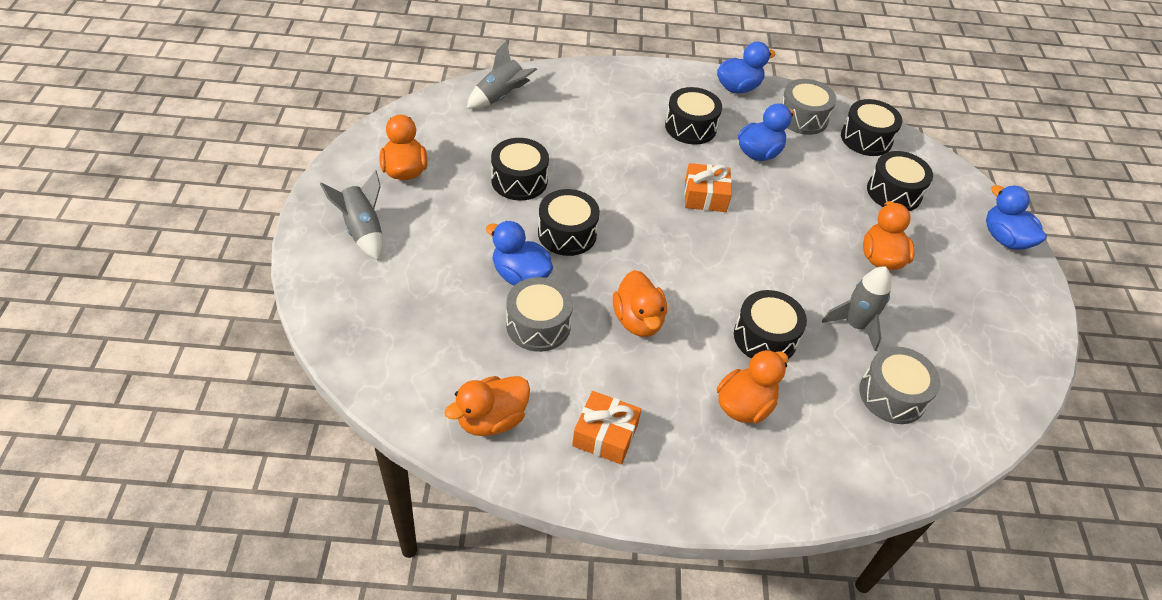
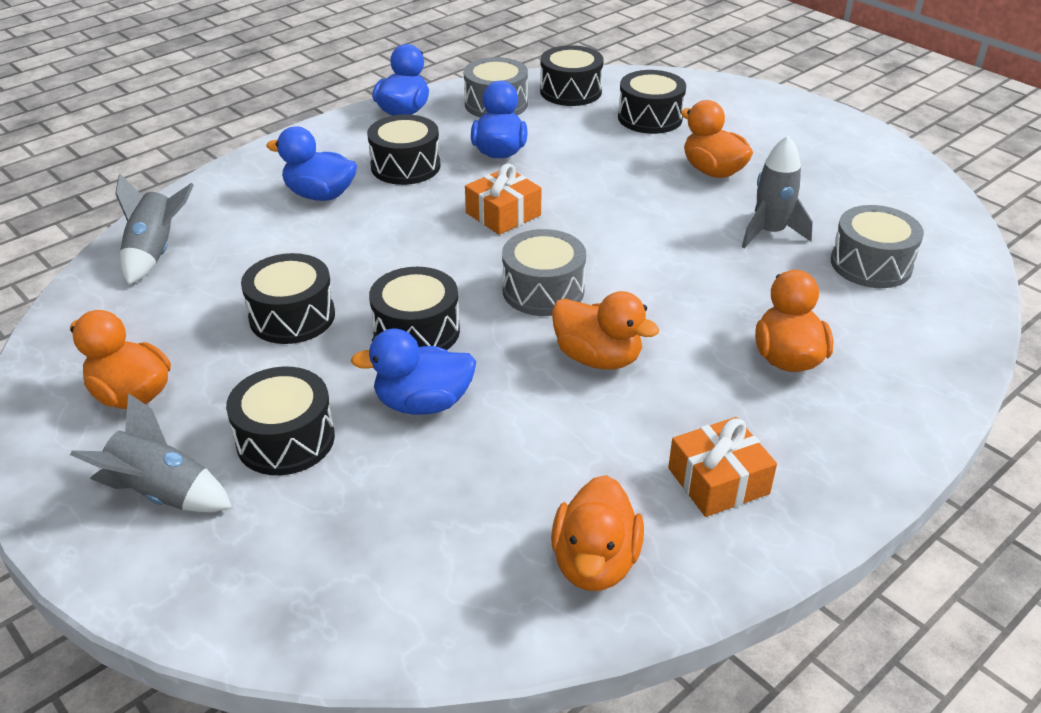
camera: 40 degrees left, 10 degrees down
(538, 325) = (510, 435): grey drum -> grey drum (543, 290)
(765, 337) = (720, 291): black drum -> black drum (285, 439)
(1004, 239) = (772, 103): blue duck -> blue duck (320, 195)

